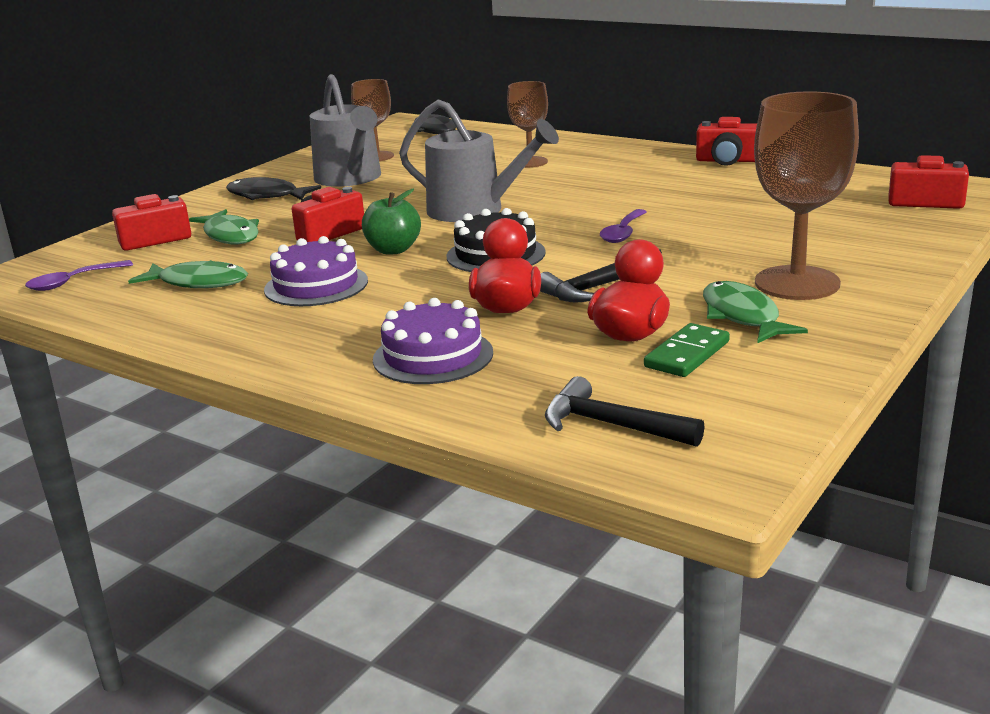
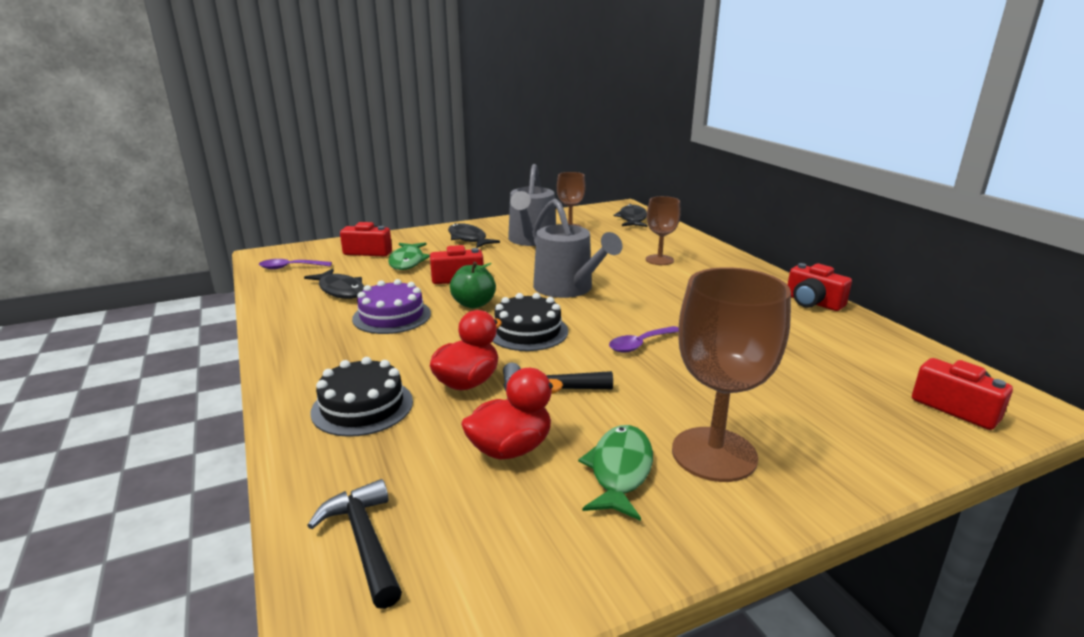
camera: 30 degrees right, 0 degrees up
(198, 283) = (340, 290): green fish -> black fish
(433, 356) = (362, 406): purple cake -> black cake
(687, 354) = (521, 492): green domino -> none

